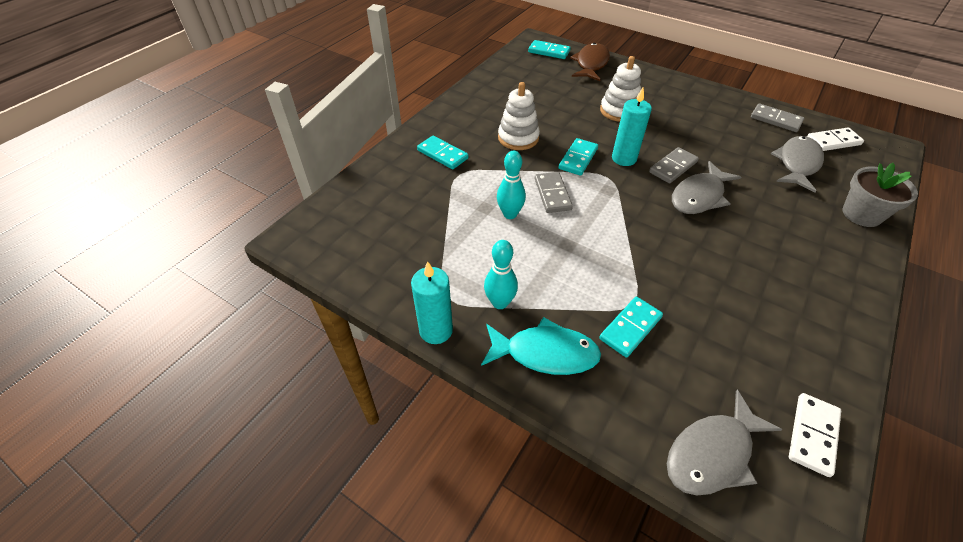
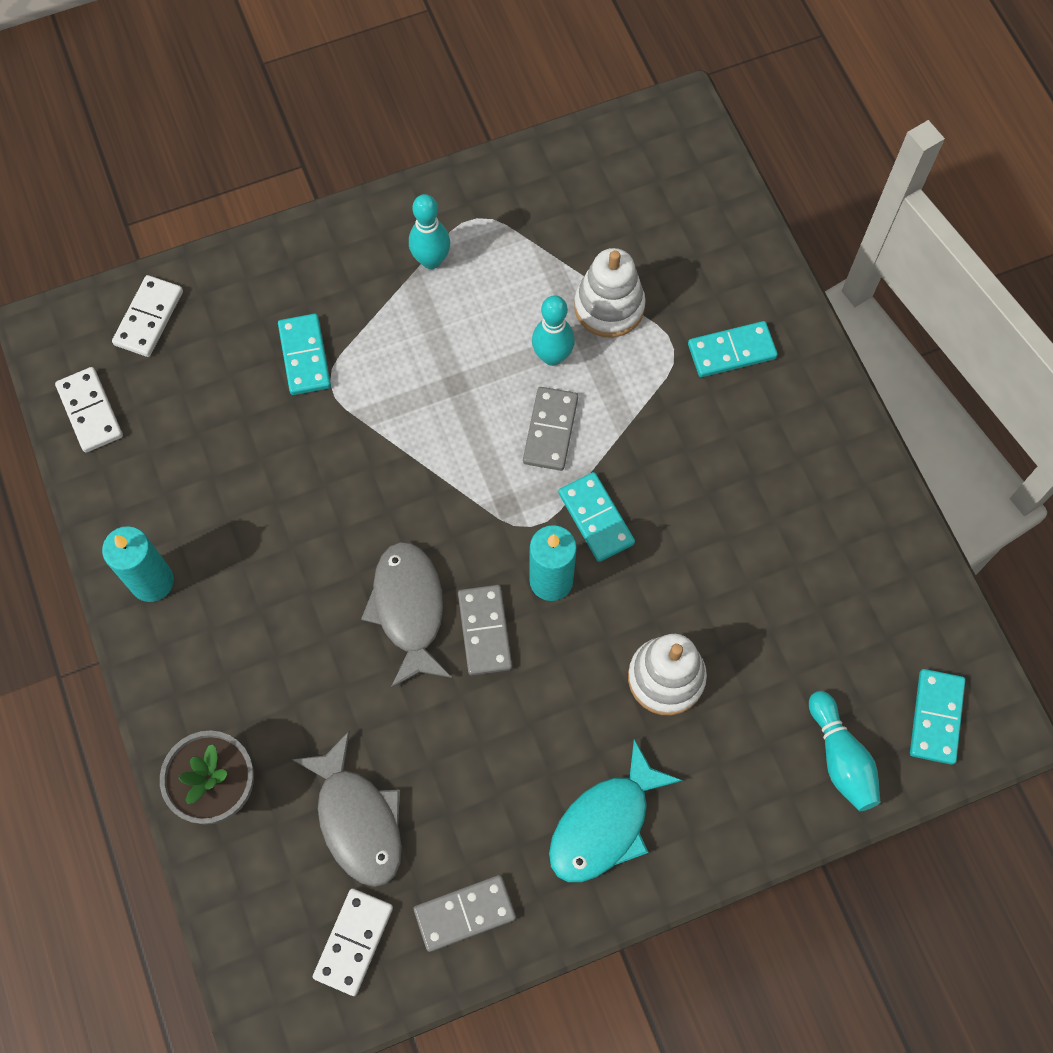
camera: 125 degrees right, 20 degrees up
(436, 330) = (444, 185): turquoise candle -> turquoise candle (152, 581)
(518, 138) = (701, 473): white stacking toy -> white stacking toy (609, 307)
(545, 353) = (342, 260): turquoise fish -> turquoise fish (605, 824)
(549, 52) = (935, 717): turquoise domino -> turquoise domino turned 45 degrees counterclockwise
(552, 194) = (550, 430): grey domino -> grey domino turned 75 degrees clockwise
(591, 64) = (840, 758): brown fish -> turquoise bowling pin
(712, 453) = (149, 318): grey fish -> white domino

